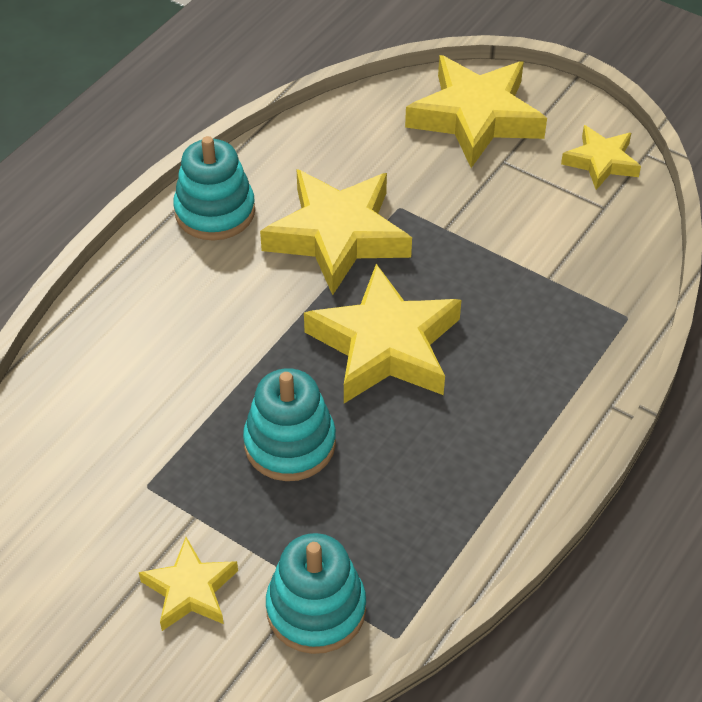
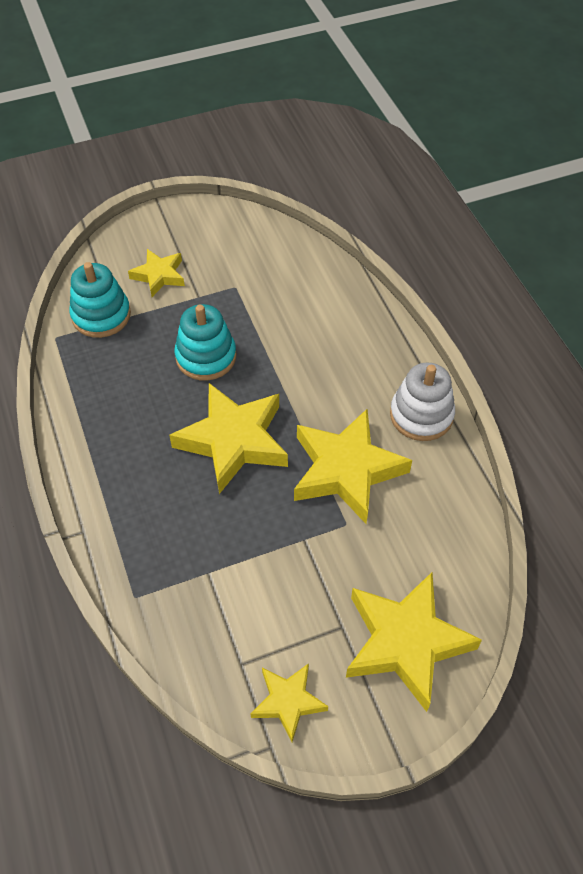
camera: 125 degrees right, 5 degrees up
(215, 211) = (421, 415): turquoise stacking toy -> white stacking toy

